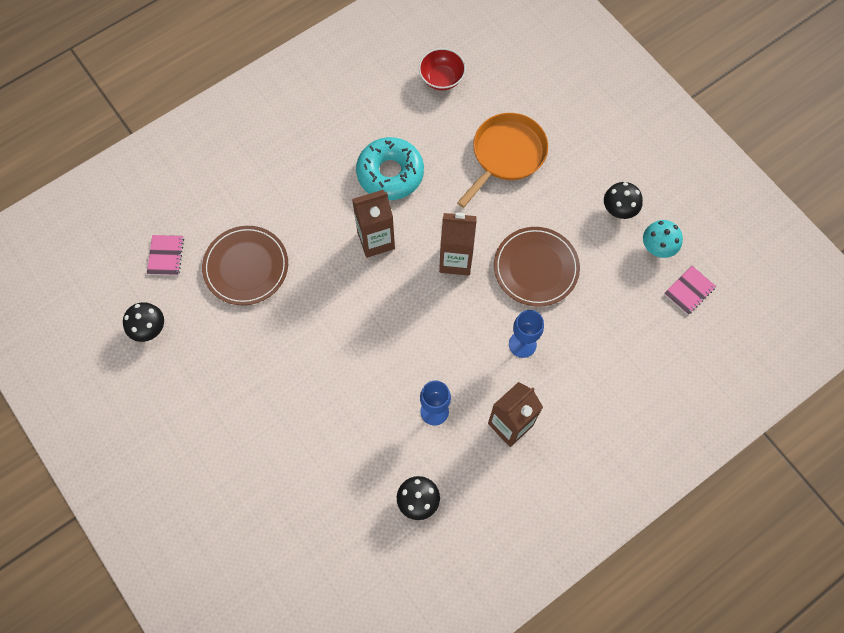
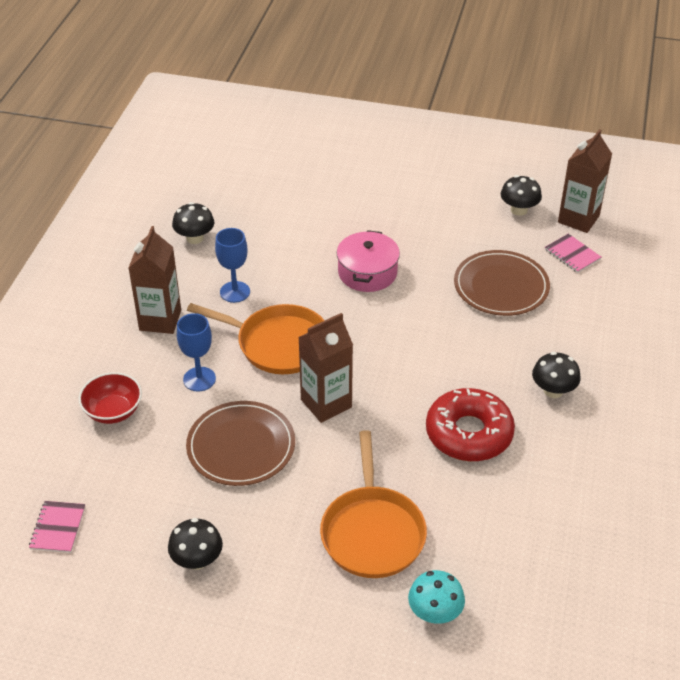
camera: 140 degrees right, 25 degrees down
(308, 163) = (553, 390): none -> black mushroom
(322, 354) = (367, 272): none -> pink pot
(376, 240) = (417, 372): brown carton -> brown carton (578, 219)
(390, 173) = (469, 433): turquoise donut -> red donut
(441, 78) = (527, 564): red bowl -> red bowl (113, 411)
(444, 334) = (278, 344): none -> orange pan
(658, 247) = (123, 549): turquoise mushroom -> turquoise mushroom (435, 613)

